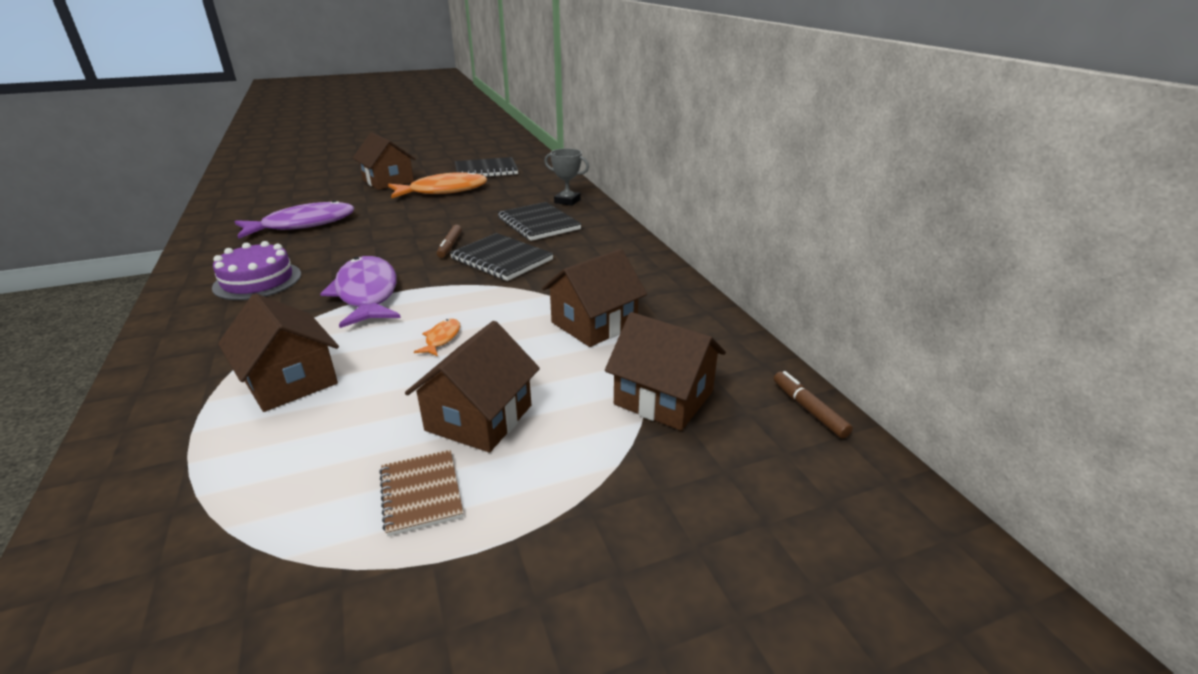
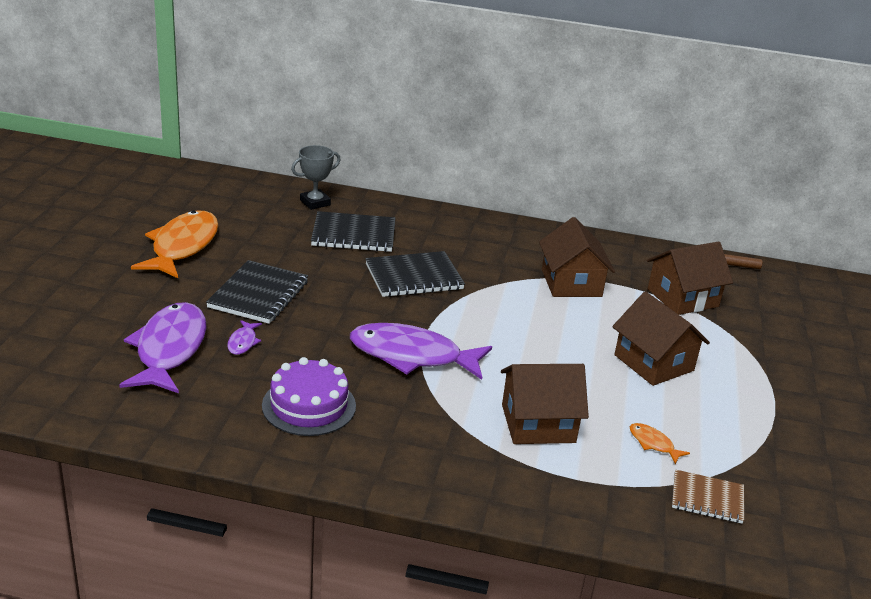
camera: 60 degrees left, 0 degrees up
(332, 238) = (243, 342): none -> purple fish
(388, 181) = (89, 265): brown house -> none
(421, 493) = (716, 404): brown notebook -> brown notebook (707, 498)
(441, 338) = (533, 345): orange fish -> orange fish (653, 444)
(450, 246) = (351, 289): brown marker -> none
(486, 170) = (149, 204): black notebook -> black notebook (258, 294)

